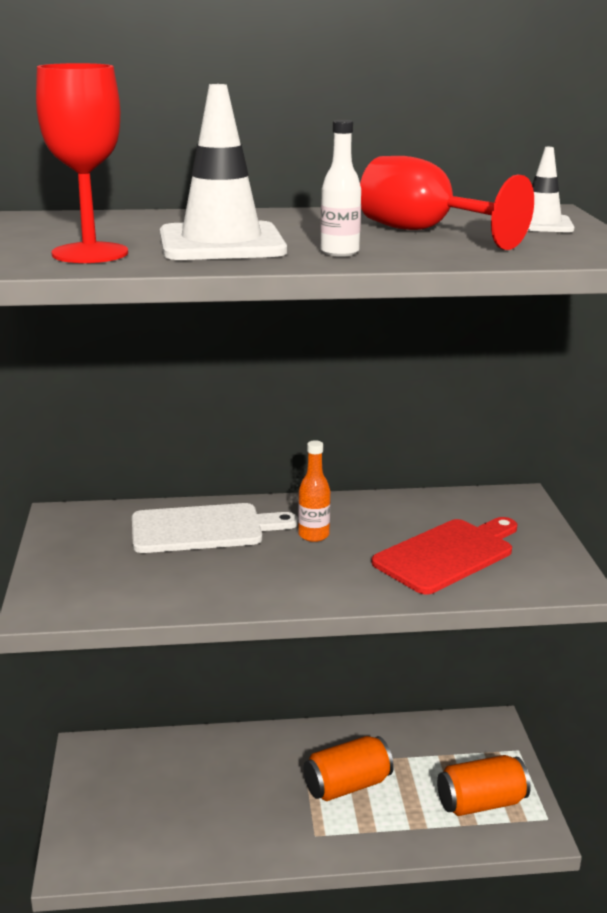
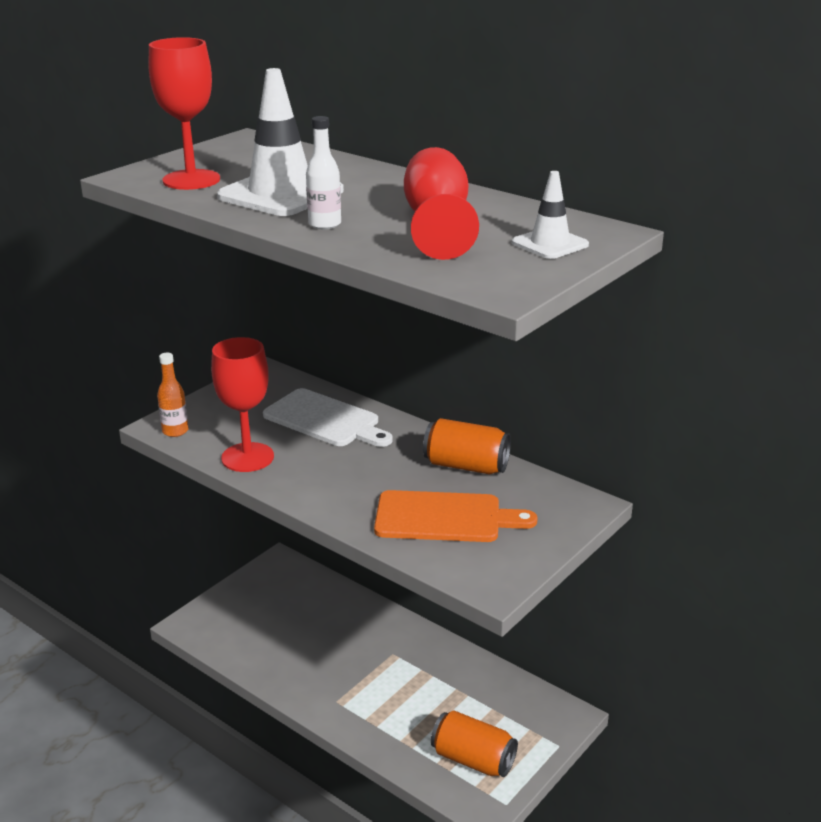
camera: 45 degrees right, 5 degrees up
(192, 592) = (247, 457): none -> red goblet
(313, 535) = (383, 458): orange bottle -> orange bottle (175, 431)
(347, 785) = (399, 686): orange can -> orange can (466, 466)
(447, 554) = (444, 518): red cutting board -> orange cutting board

